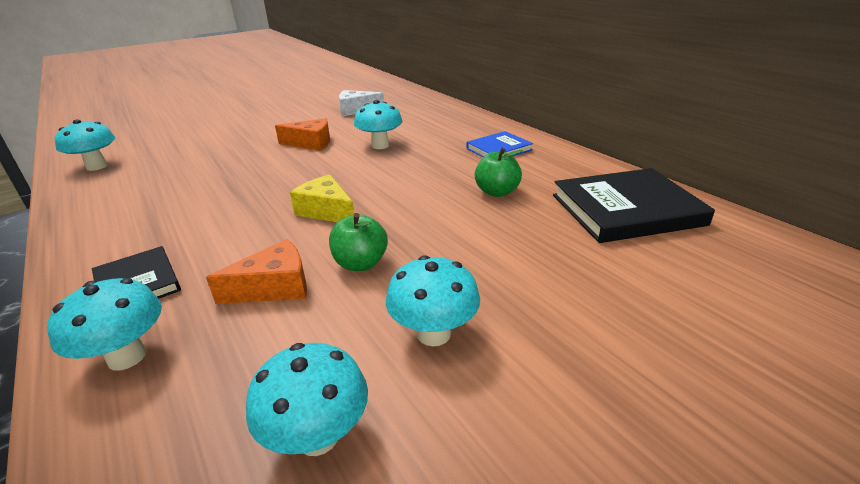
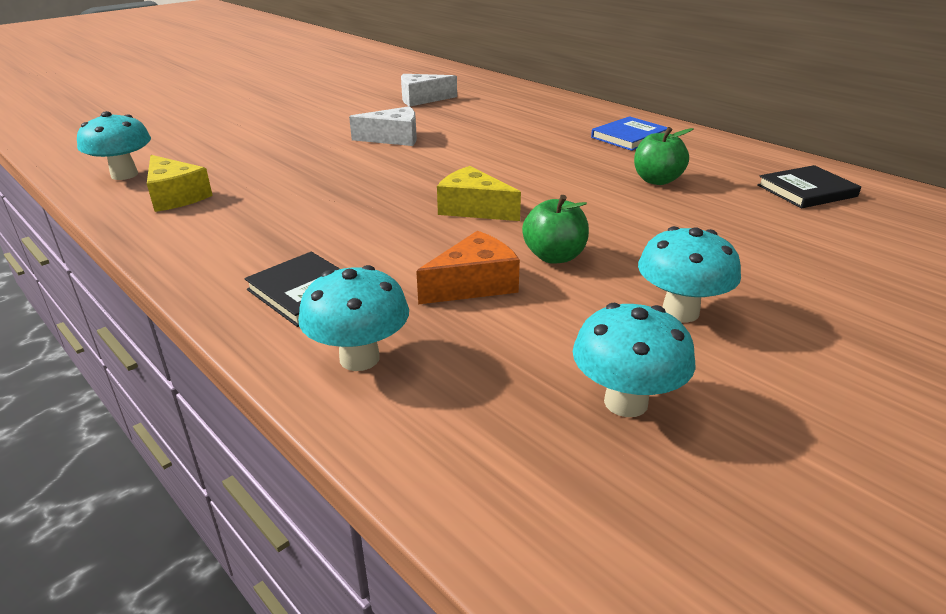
camera: 10 degrees left, 0 degrees up
(116, 187) = (175, 196): none -> yellow cheese
(311, 143) = (394, 138): orange cheese -> white cheese
(380, 145) = (484, 138): turquoise mushroom -> none
(626, 210) = (806, 191): black book -> black book, size x0.57

